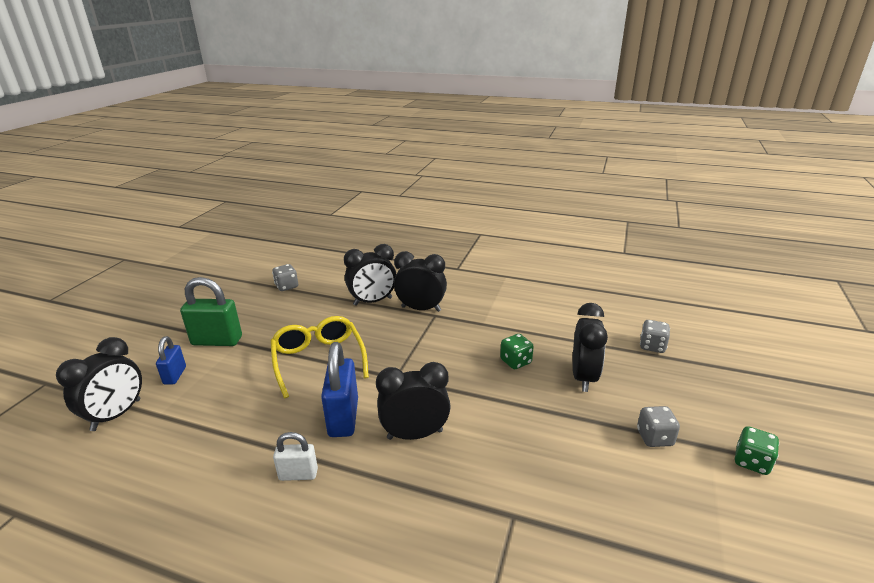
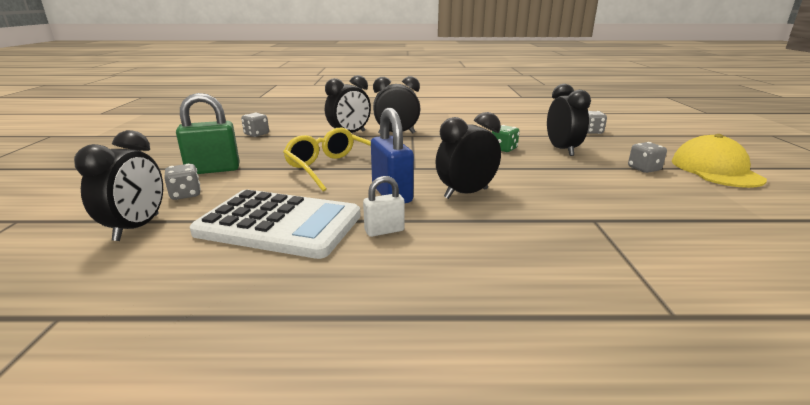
camera: 20 degrees left, 5 degrees down
(175, 375) = (185, 194): blue padlock -> grey dice
(220, 440) = (279, 224): none -> white calculator
(751, 462) = (715, 170): green dice -> yellow cap

